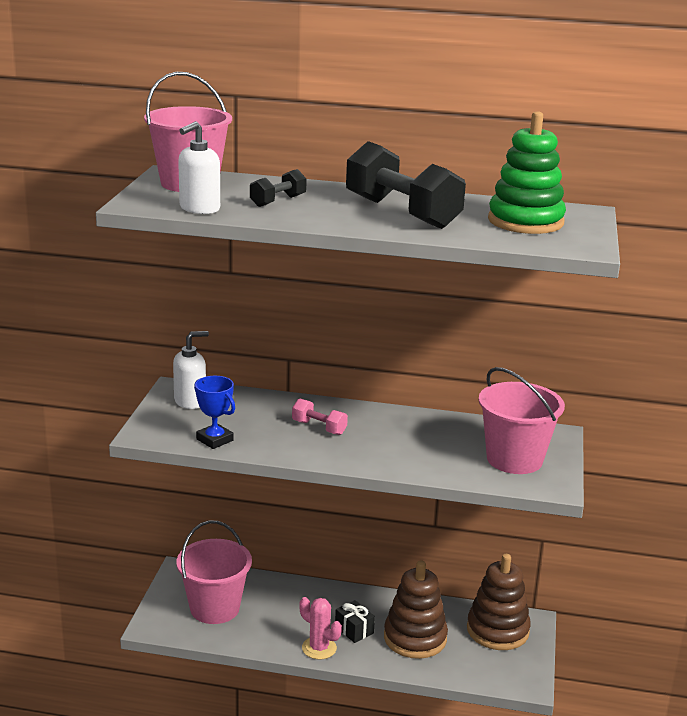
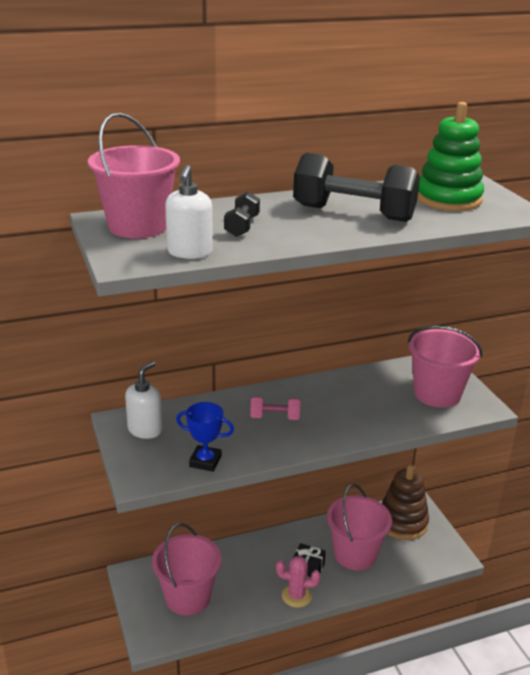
camera: 30 degrees left, 5 degrees up
(415, 638) = (355, 554): brown stacking toy -> pink bucket

